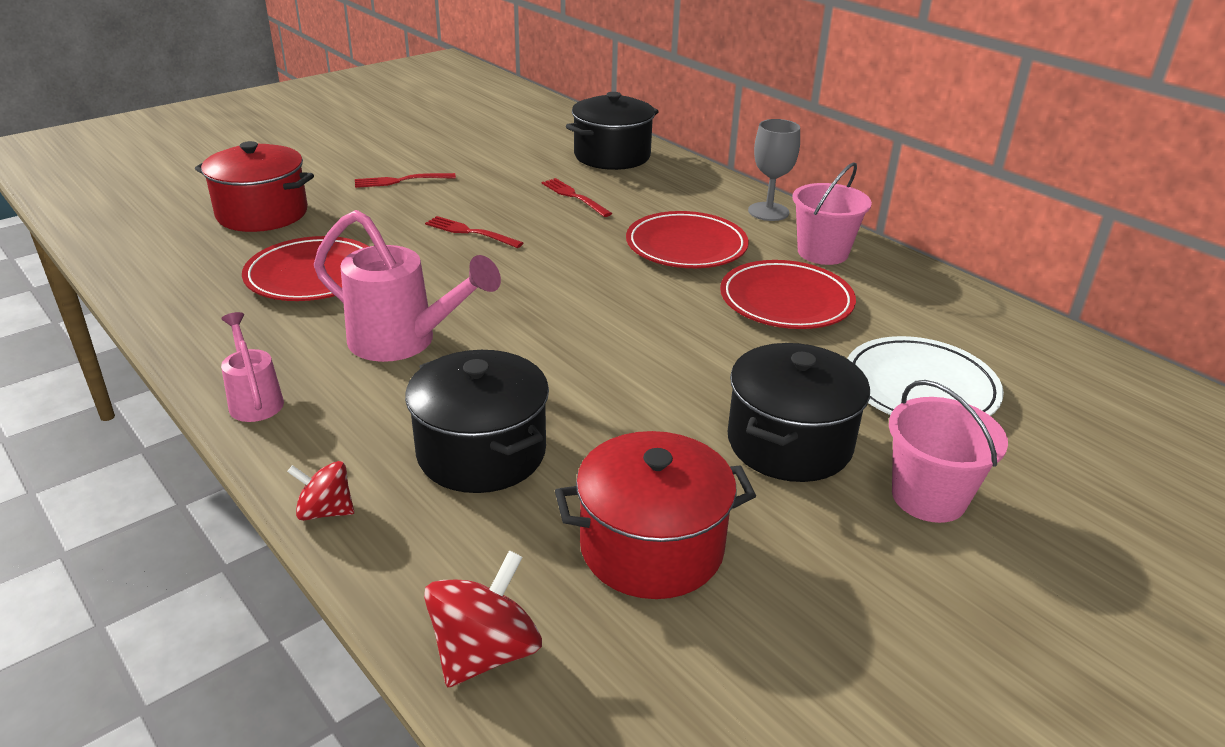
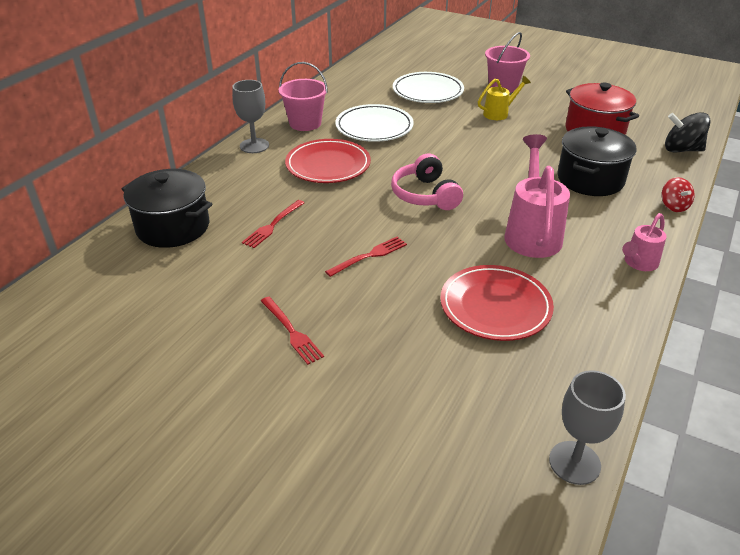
camera: 110 degrees left, 5 degrees up
(108, 253) = (574, 462): none -> grey goblet
(262, 214) = (421, 394): red pot -> none
(470, 232) = (369, 256): red fork -> red fork turned 135 degrees counterclockwise
(485, 652) = (681, 150): red spinning top -> black spinning top
(560, 292) = (425, 195): none -> pink headphones
(786, 301) = (374, 127): red plate -> white plate
(789, 443) = (499, 113): black pot -> yellow watering can

